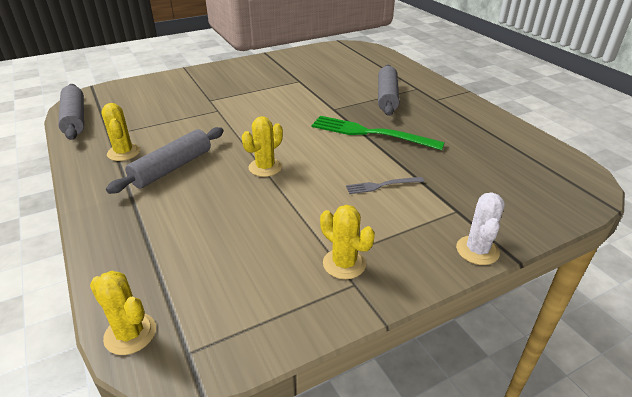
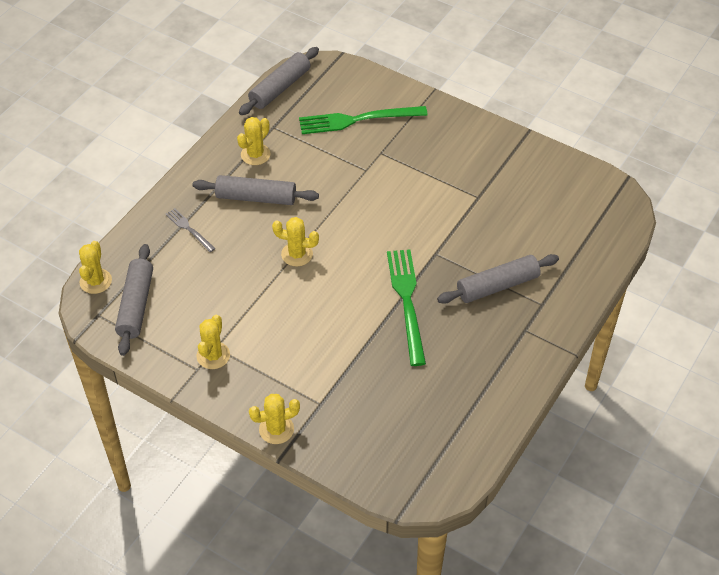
camera: 60 degrees right, 15 degrees up
(164, 99) = (357, 120): none -> green fork
(211, 305) = (136, 305): none -> grey rolling pin
(382, 185) = (323, 342): grey fork -> grey fork (189, 229)
(477, 250) = (276, 429): white cactus -> yellow cactus

